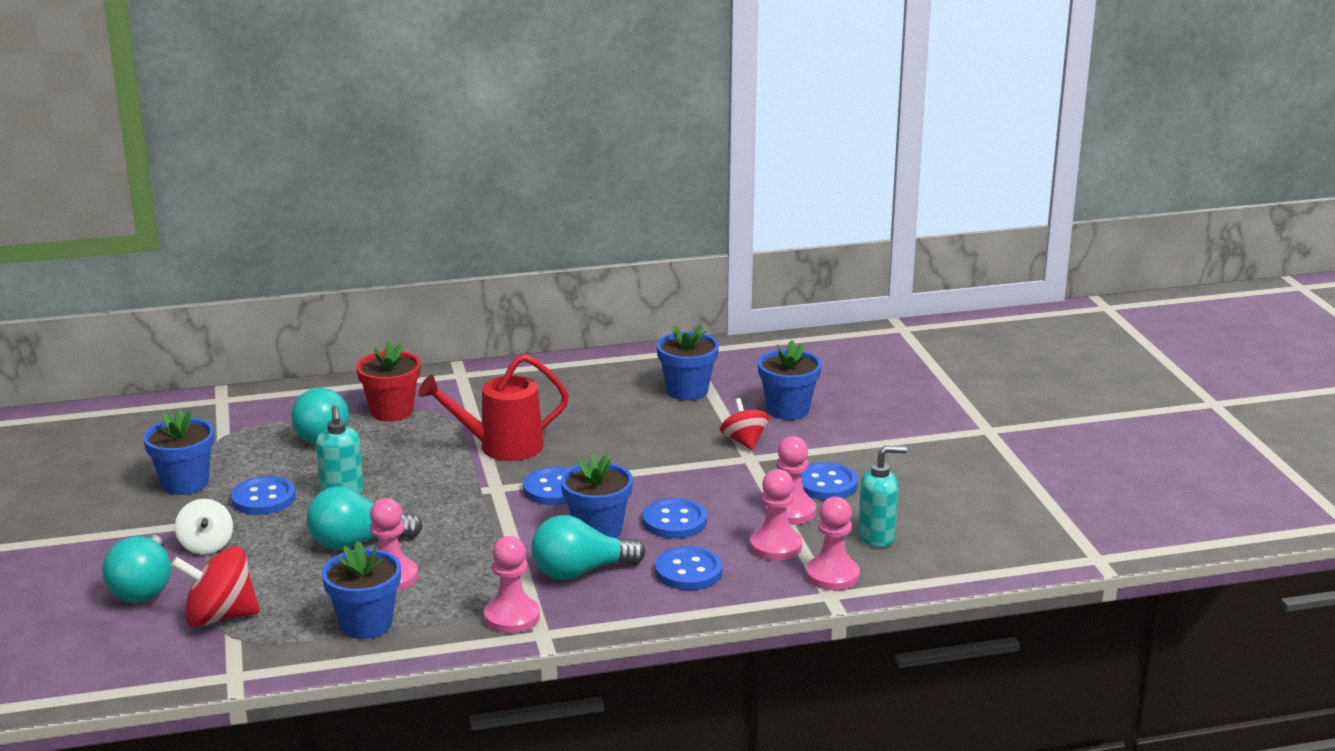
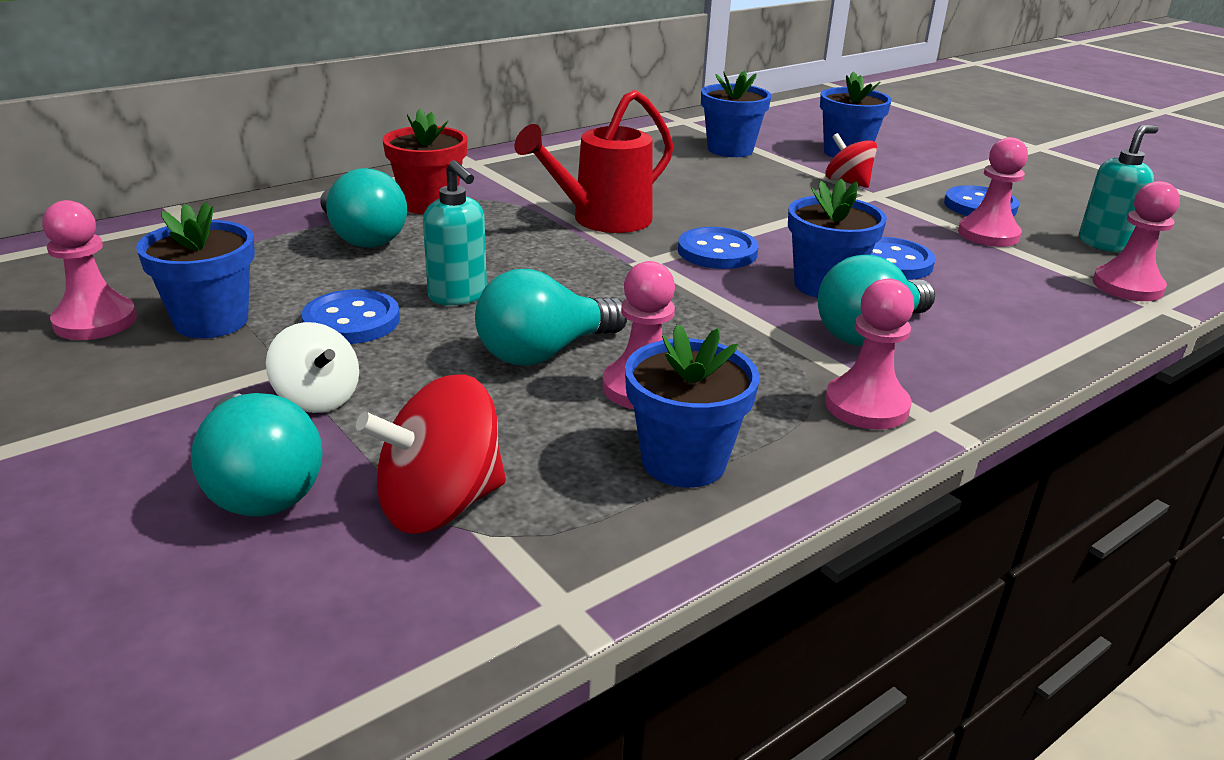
camera: 25 degrees left, 5 degrees up
(688, 571) = (984, 309): blue button -> none
(775, 546) = (1028, 268): pink pawn -> pink pawn (95, 321)

